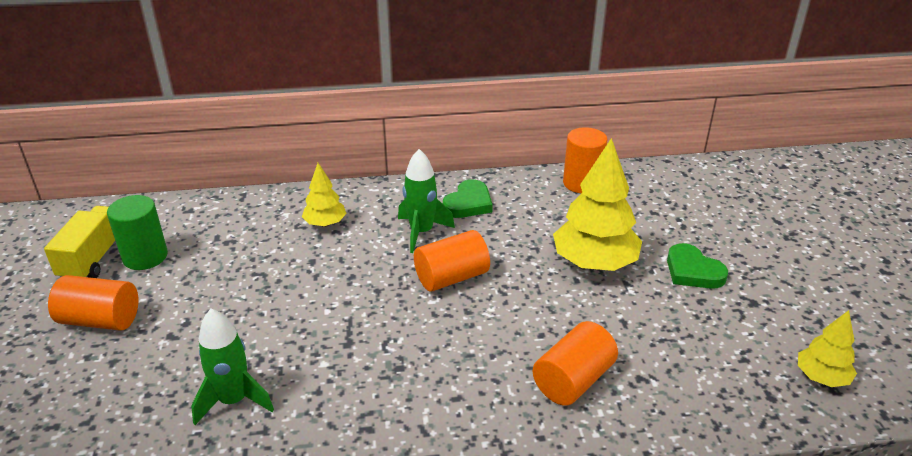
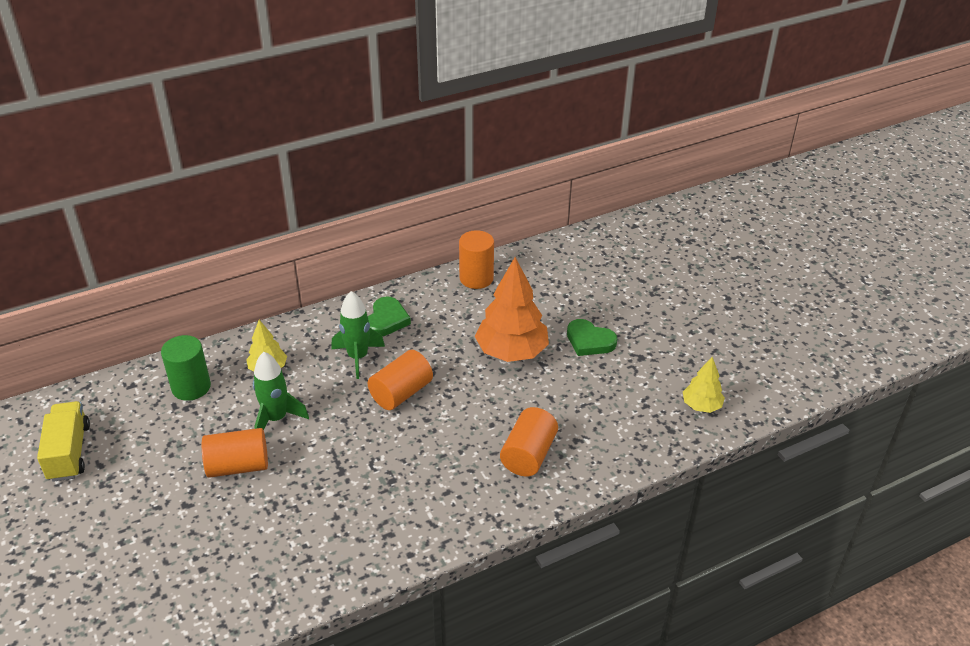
camera: 20 degrees left, 5 degrees up
(100, 320) = (113, 508): orange cylinder -> orange cylinder (238, 466)
(145, 257) = (117, 440): green cylinder -> green cylinder (191, 387)
(233, 400) = (271, 542): green rocket -> green rocket (276, 419)
(594, 263) = (511, 352): yellow tree -> orange tree

